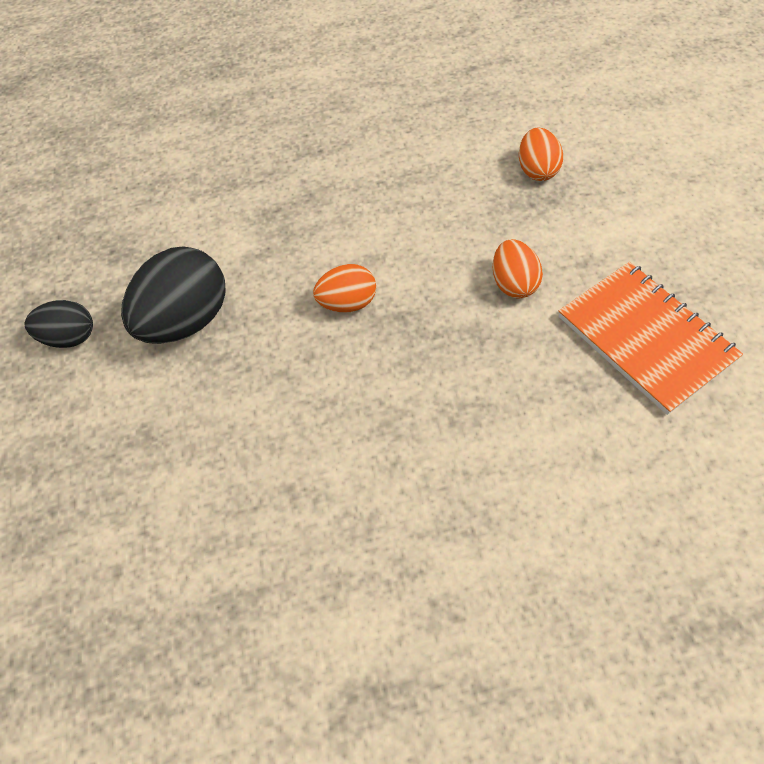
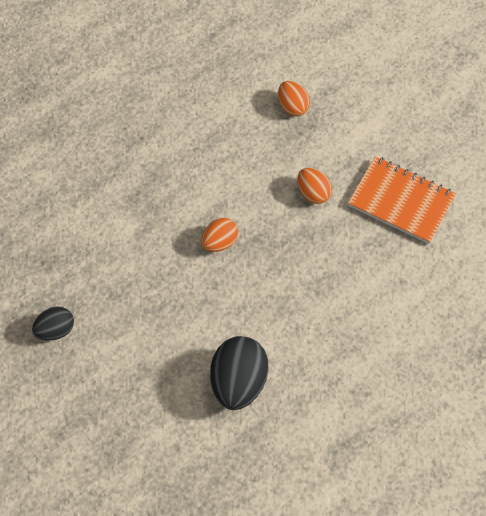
camera: 30 degrees left, 5 degrees up
(186, 321) = (125, 291): black egg -> black egg (238, 382)

